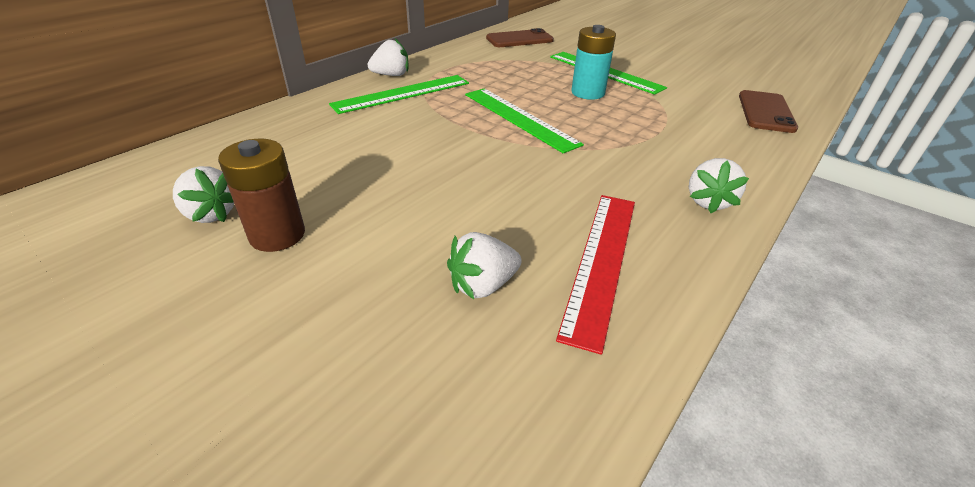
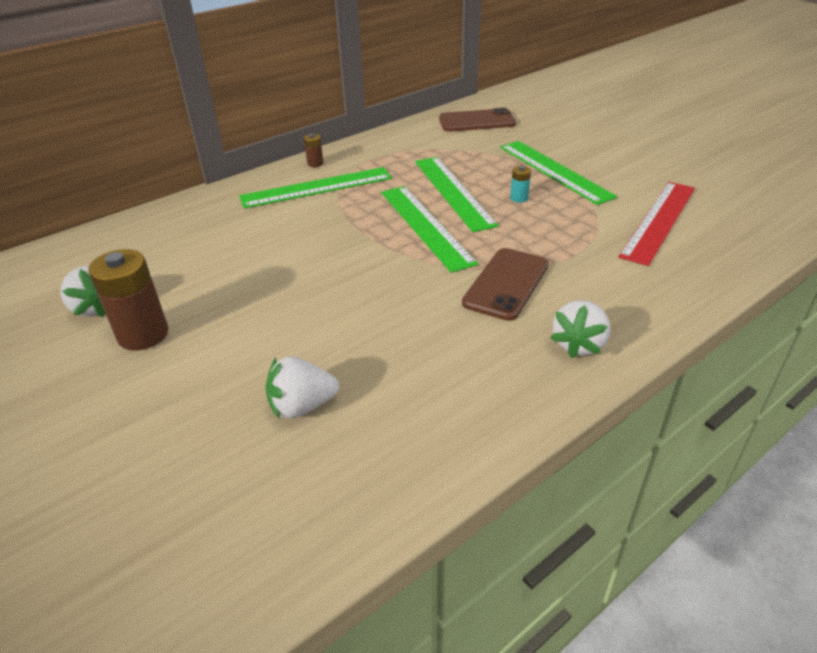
camera: 15 degrees right, 0 degrees up
(391, 75) = (315, 163): white strawberry -> brown battery
(529, 91) = (453, 192): none -> green ruler
(588, 93) = (519, 198): turquoise battery -> turquoise battery, size x0.47
(601, 261) = (427, 397): red ruler -> red ruler (659, 221)
(766, 112) = (723, 237): brown phone -> brown phone (506, 284)

